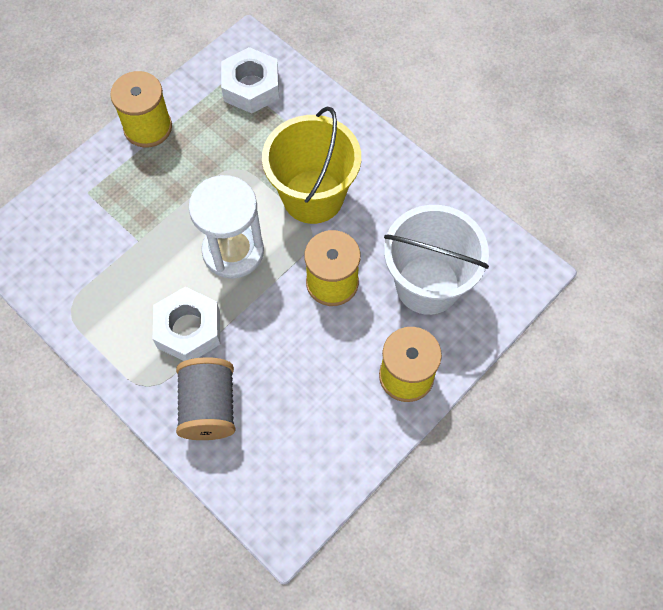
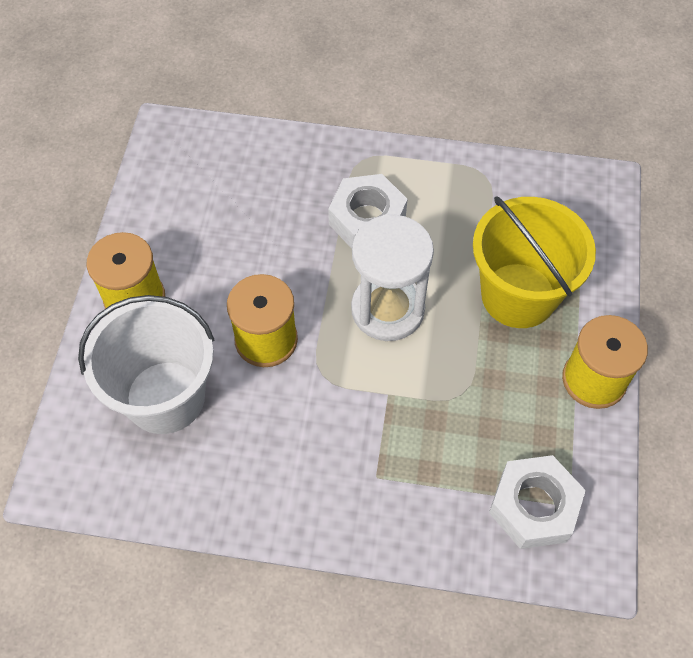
camera: 145 degrees right, 5 degrees down
(209, 407) = (296, 174): grey spool -> none
(313, 196) = (353, 416): yellow bucket -> yellow bucket (518, 295)

